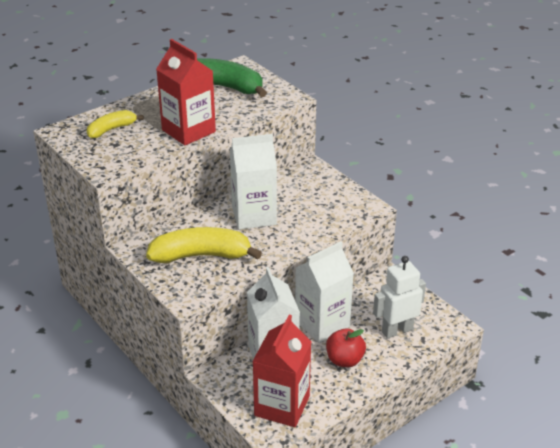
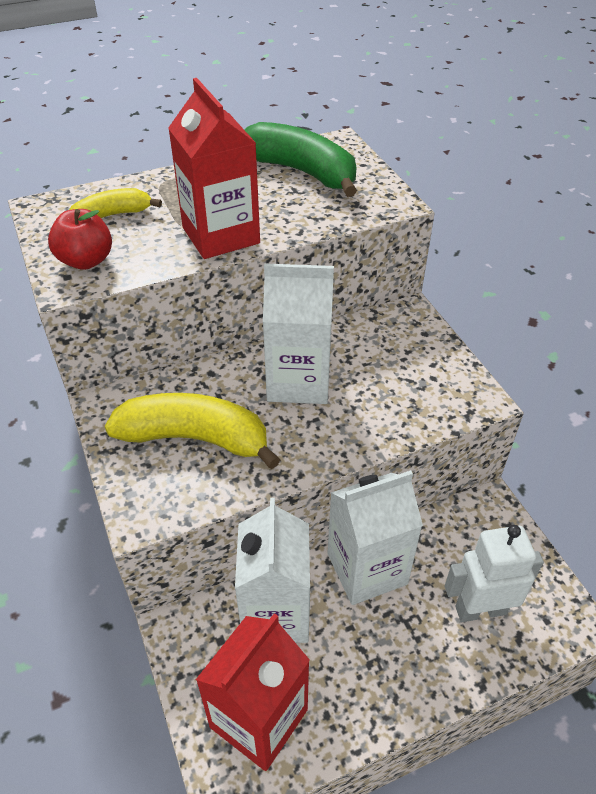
camera: 15 degrees right, 10 degrees up
(344, 360) = (383, 649): red apple -> red apple (86, 261)

